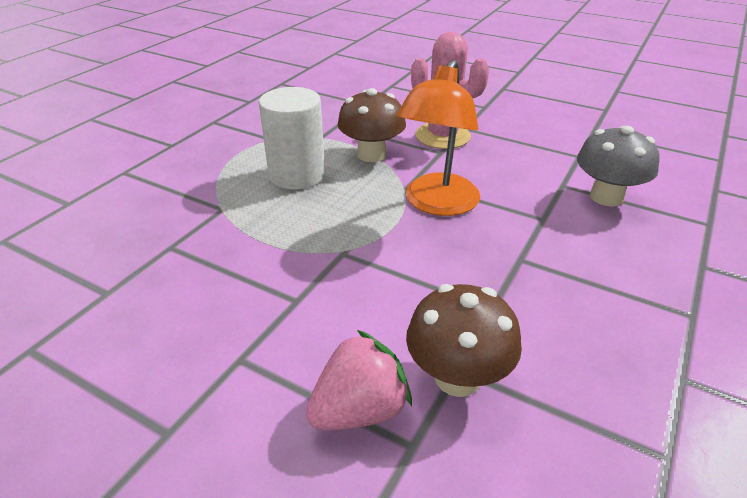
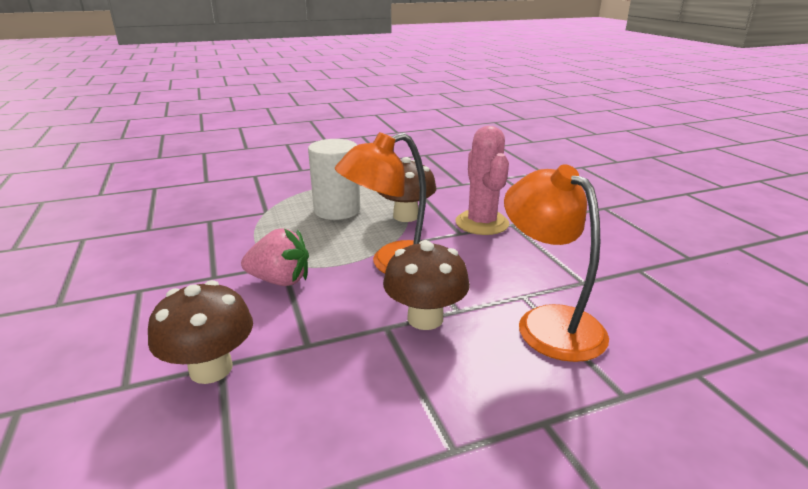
camera: 40 degrees right, 10 degrees down
(360, 410) = (136, 350): pink strawberry -> pink strawberry (280, 280)
(534, 237) = (425, 318): none -> brown mushroom
(606, 197) = (548, 322): grey mushroom -> orange lamp

